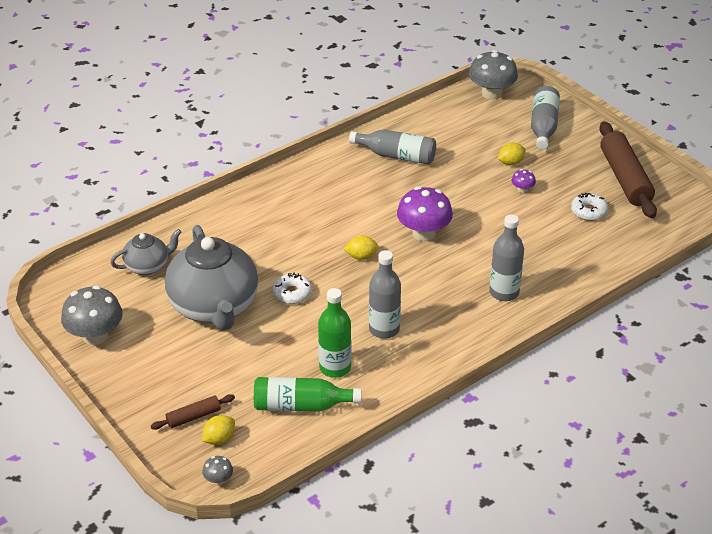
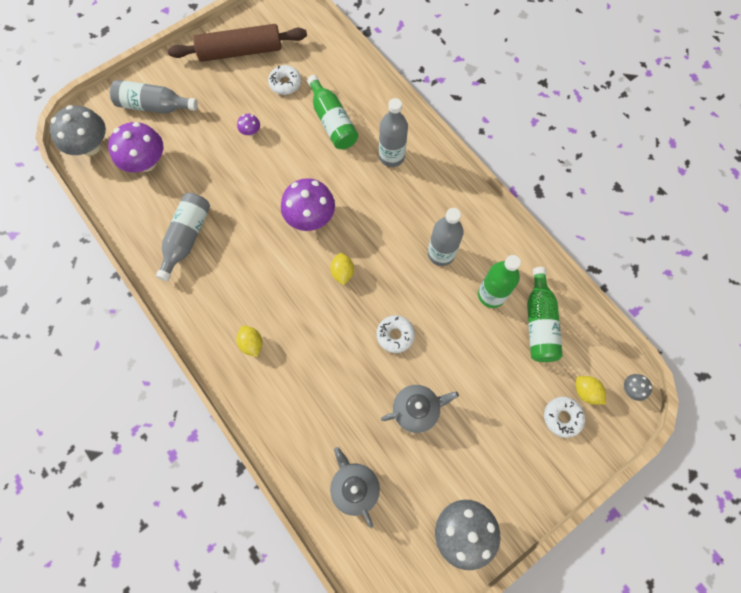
camera: 90 degrees left, 30 degrees up
(193, 417) = (562, 417): brown rolling pin -> white donut
(214, 307) = (416, 410): grey teapot -> grey teapot, size x0.51
(477, 126) = (146, 162): none -> purple mushroom
(510, 163) = (208, 138): yellow lemon -> yellow lemon (252, 343)
(544, 247) = (332, 122): none -> green bottle

